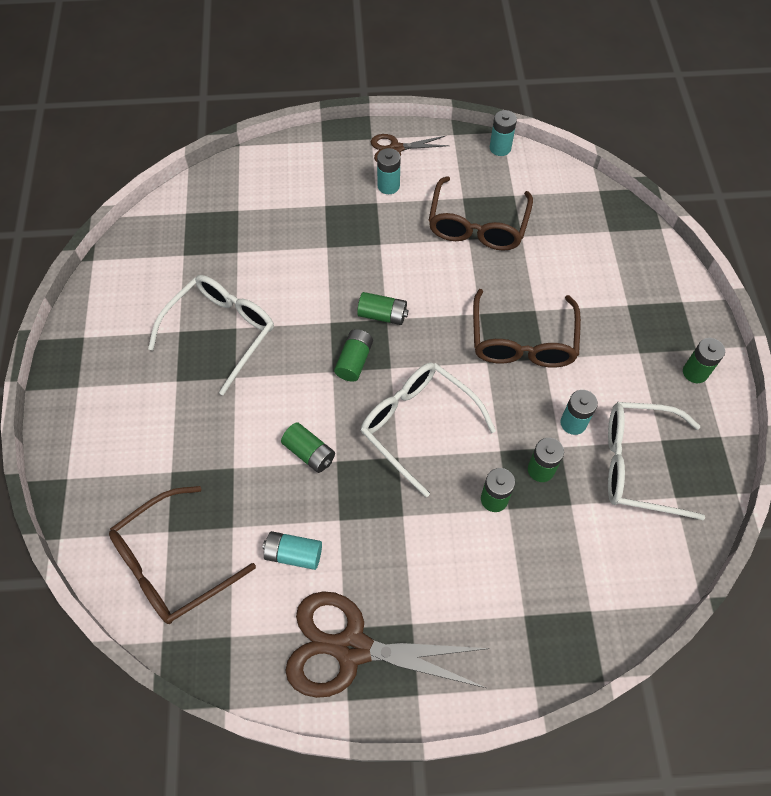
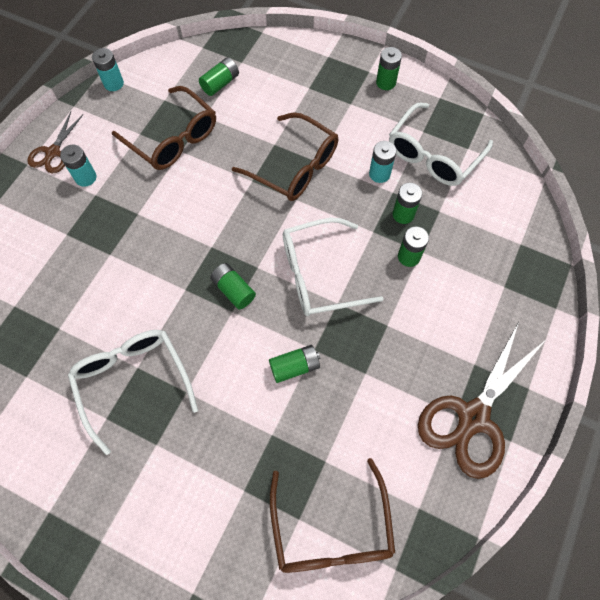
camera: 60 degrees left, 5 degrees up
(293, 554) = (375, 423): turquoise battery -> none
(382, 315) = (206, 247): green battery -> green battery (220, 83)

